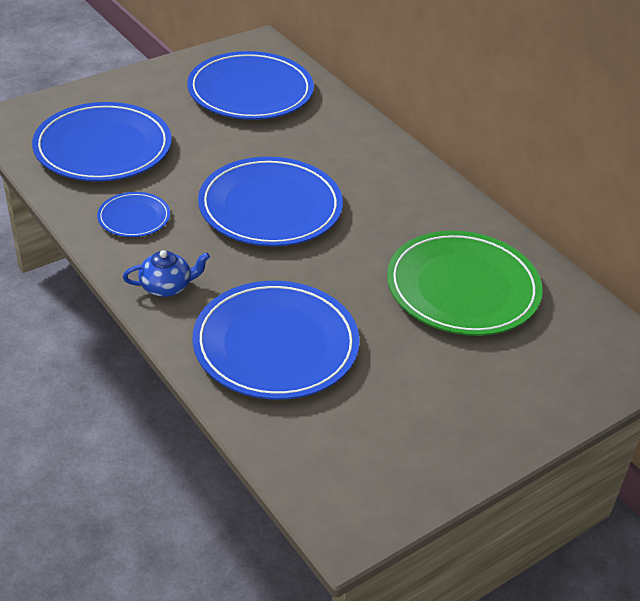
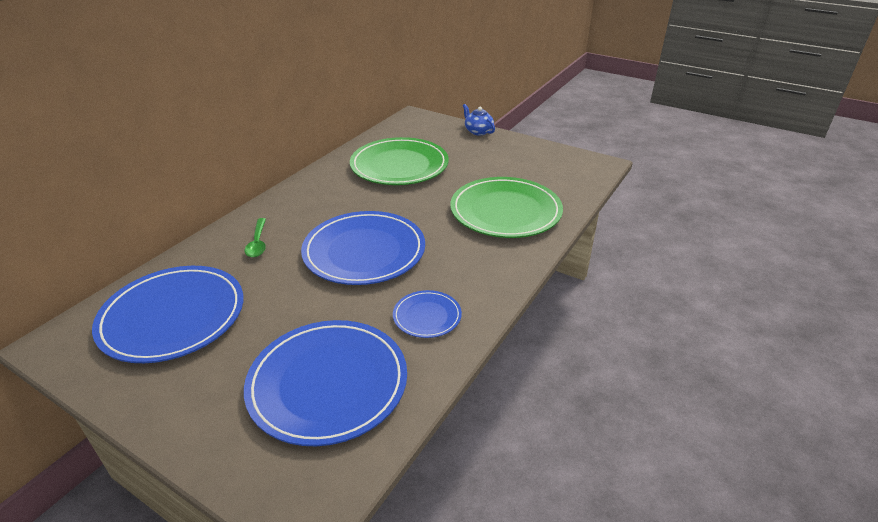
camera: 110 degrees left, 5 degrees down
(167, 287) = (493, 269): blue teapot -> blue teapot (478, 131)
(276, 345) = (505, 211): blue plate -> green plate
(336, 146) = (258, 243): none -> green spoon

